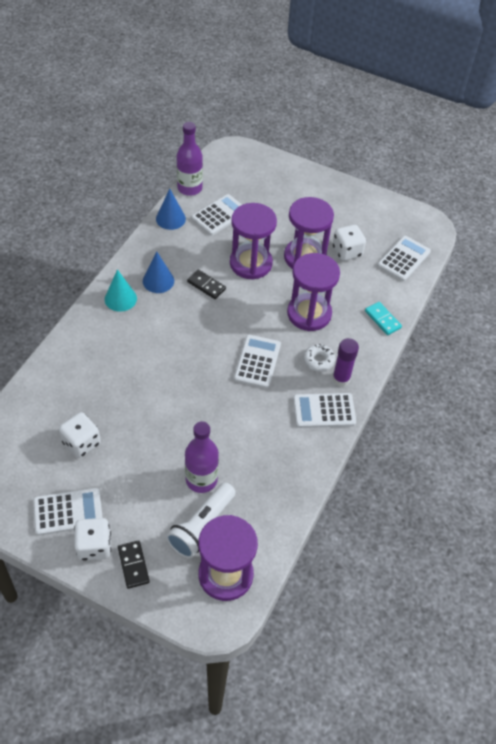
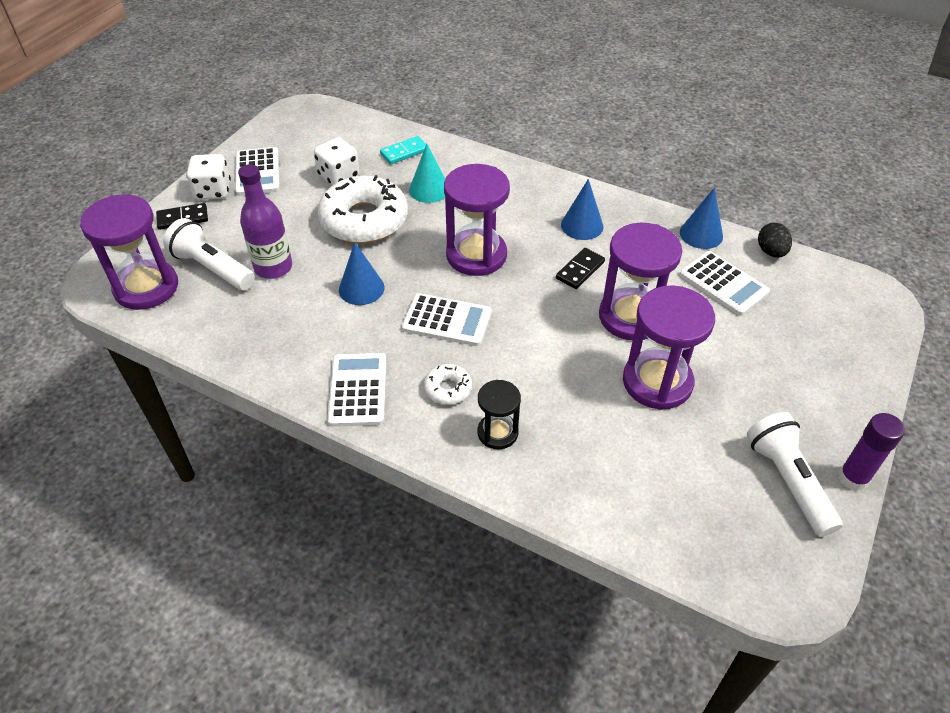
camera: 95 degrees right, 5 degrees down
(120, 299) = (547, 195): turquoise cone -> turquoise cone (429, 189)
(144, 419) = (364, 220): none -> white donut
(189, 188) = (771, 252): purple bottle -> black egg
(225, 415) = (361, 288): none -> blue cone
(309, 314) = (538, 382): purple hourglass -> purple hourglass (476, 255)
(341, 379) = (413, 414): purple glue stick -> purple glue stick (853, 478)
(347, 252) = (683, 441): white dice -> none
(350, 335) = (497, 432): none -> black hourglass
(367, 214) = (787, 481): none -> white flashlight
(382, 319) = (534, 481): turquoise domino -> turquoise domino (404, 152)
(403, 259) = (685, 530): white calculator -> none

